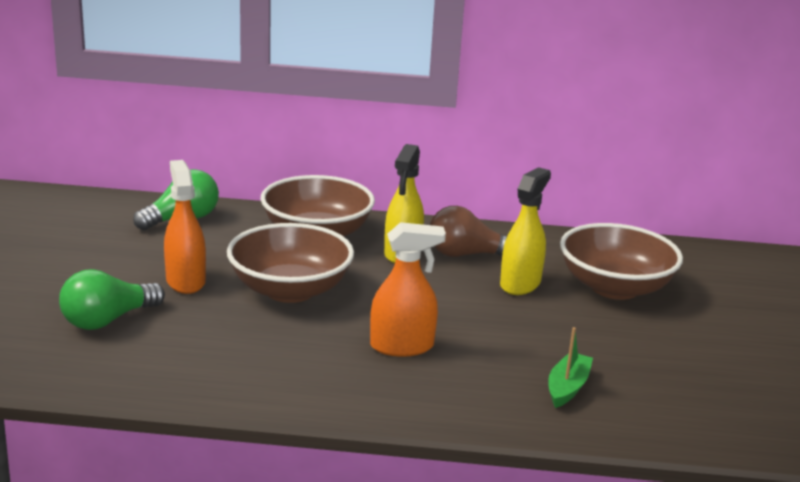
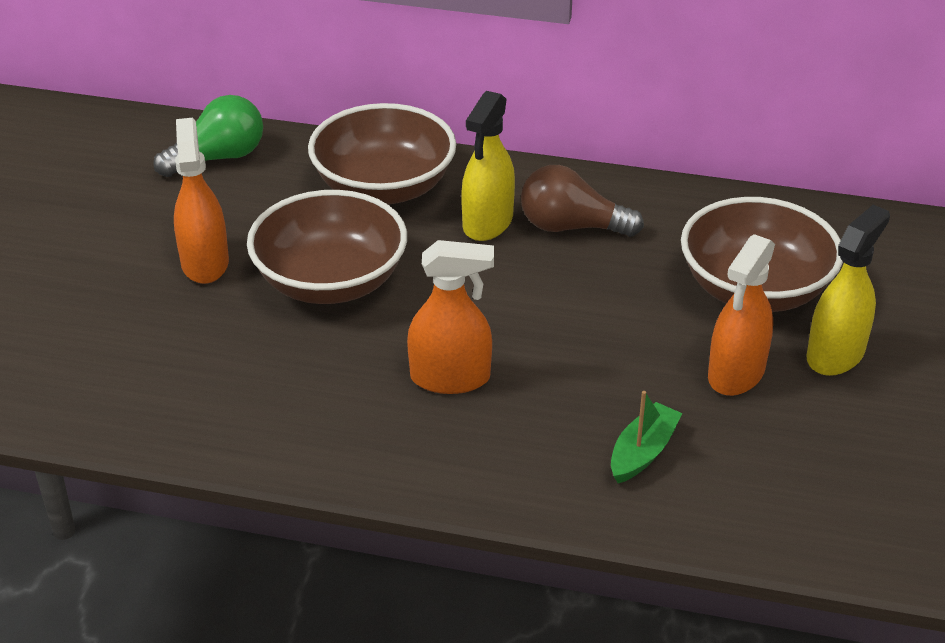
camera: 10 degrees right, 15 degrees up
(107, 320) = (102, 323): green light bulb -> none
(520, 284) = (629, 279): yellow spray bottle -> yellow spray bottle (835, 354)
(620, 337) = (736, 373): none -> orange spray bottle

